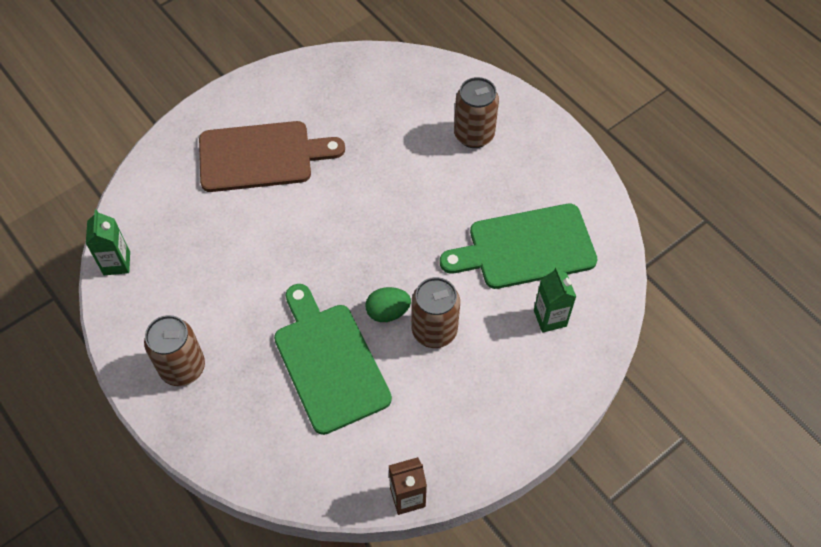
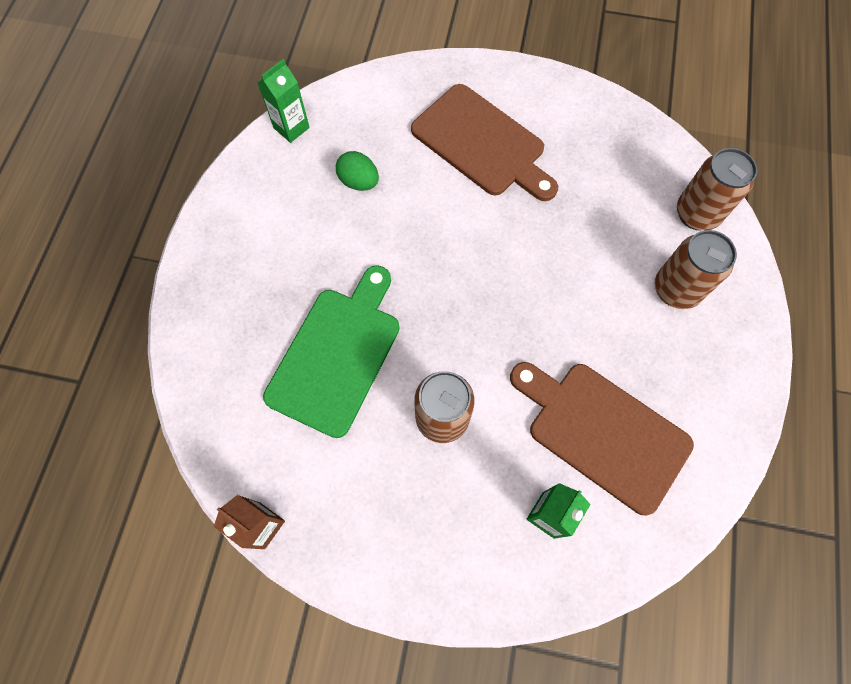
camera: 50 degrees right, 10 degrees up
(183, 367) = (241, 248): brown can -> brown can (697, 214)
(388, 312) = (426, 363): green egg -> green egg (359, 182)
(526, 248) = (602, 432): green cutting board -> brown cutting board

